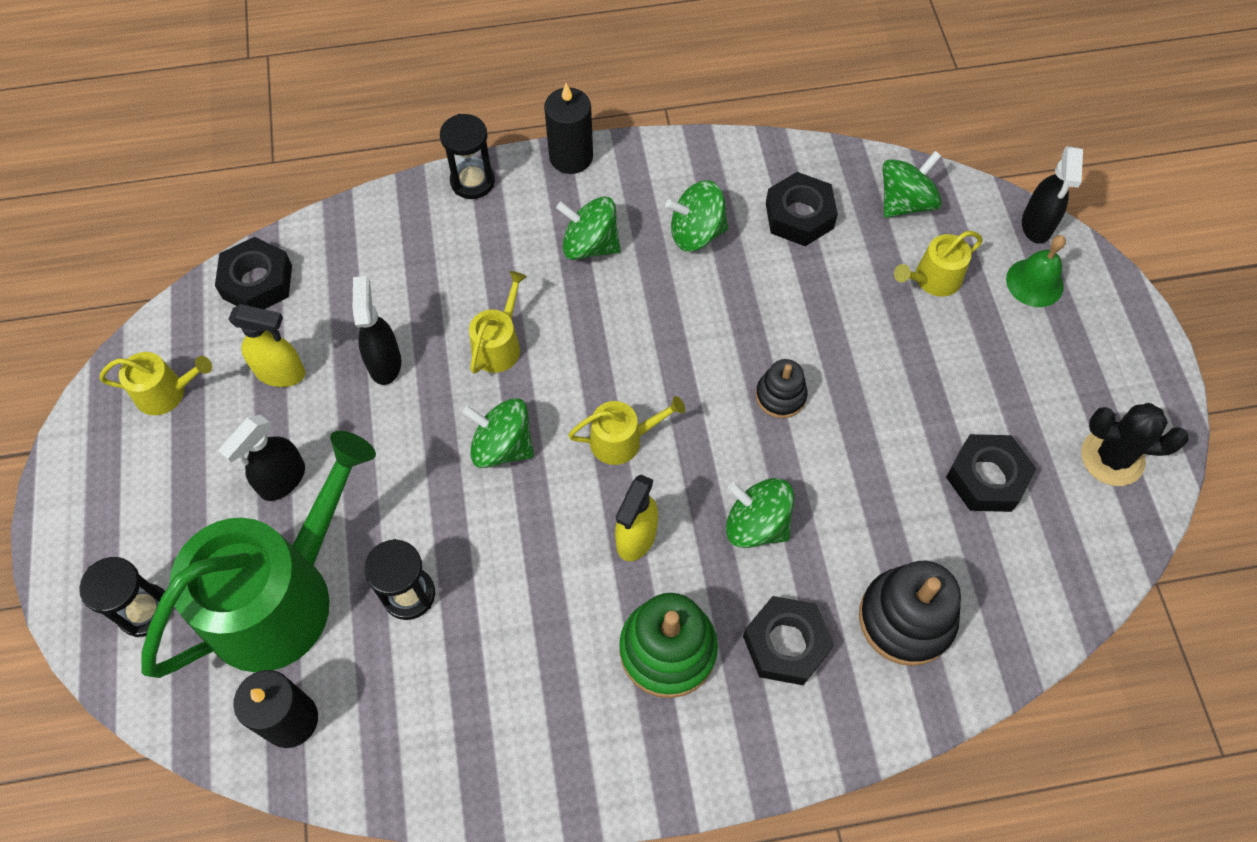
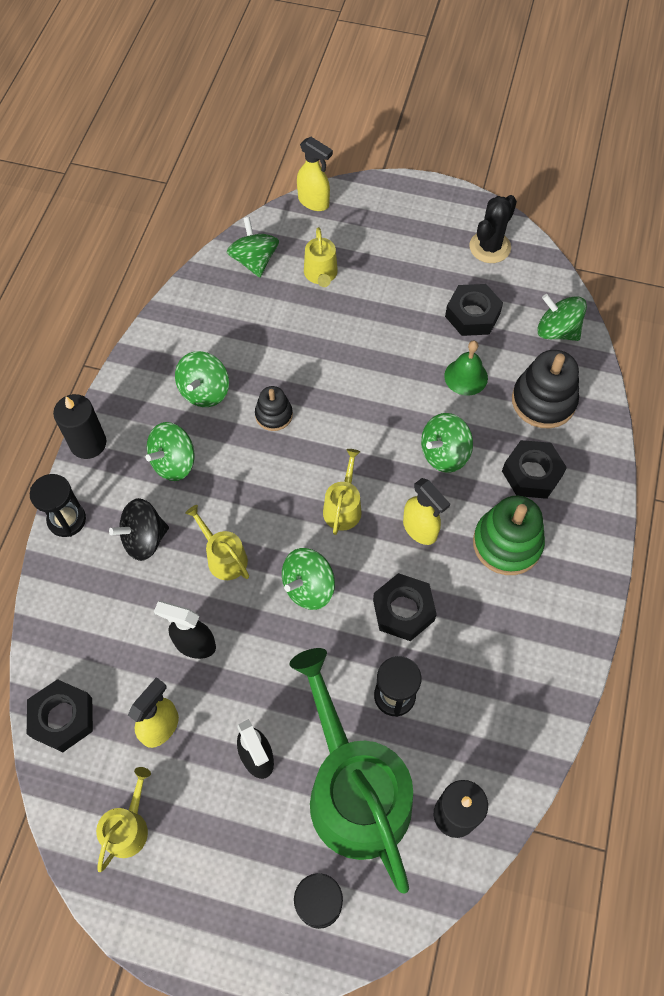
camera: 65 degrees left, 0 degrees up
(484, 260) = (144, 539): none -> black spinning top
(780, 396) = (359, 398): black stacking toy -> black stacking toy (274, 415)
(799, 216) = (228, 324): black nut -> black nut (403, 610)
(1031, 596) = (557, 331): none -> green spinning top
(1034, 282) = (353, 224): green bell -> green bell (466, 377)
(1036, 225) = (314, 202): black spray bottle -> yellow spray bottle

